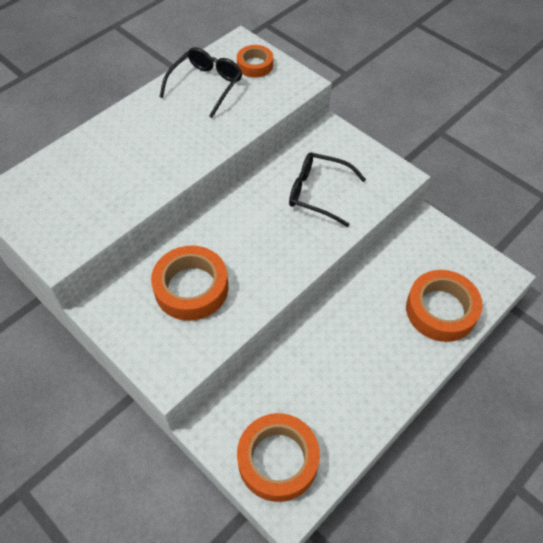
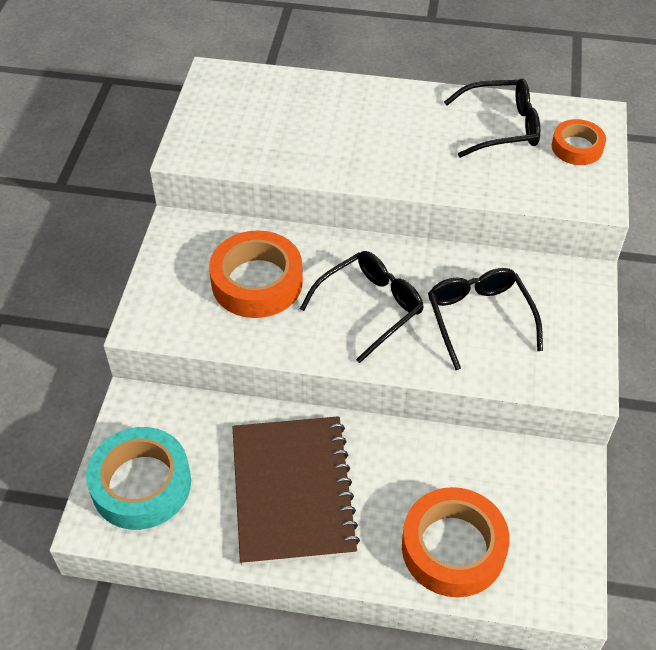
camera: 55 degrees right, 5 degrees down
(265, 239) = (371, 307): none -> black glasses
(278, 460) = (141, 484): orange tape -> turquoise tape
(347, 370) = (293, 491): none -> brown notebook

